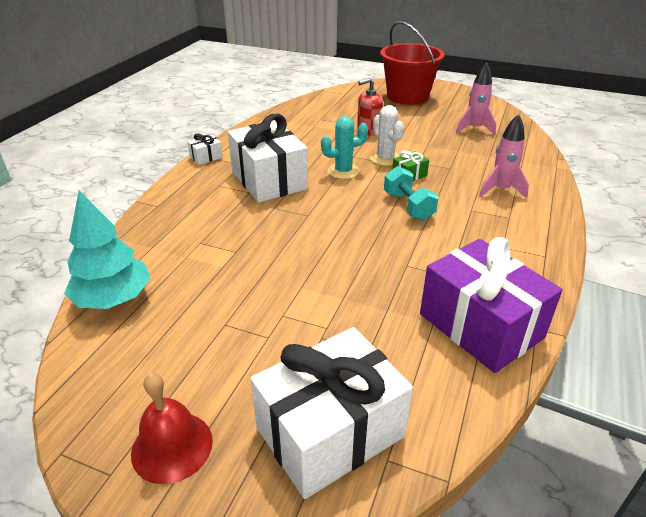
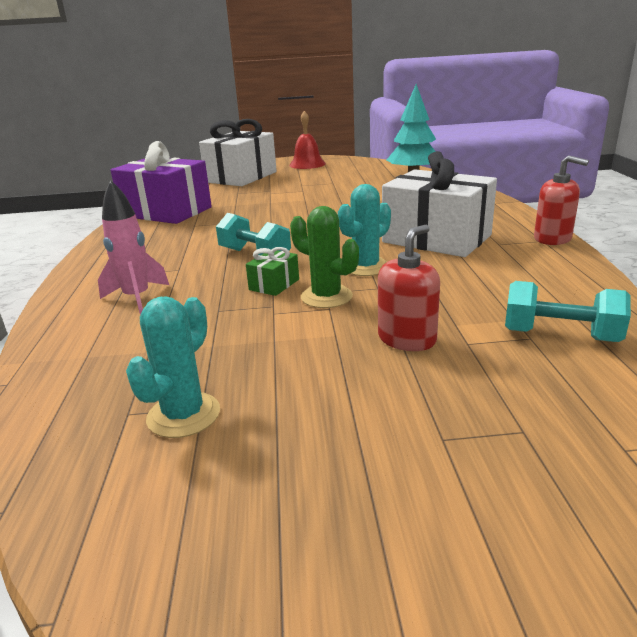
camera: 155 degrees right, 10 degrees down
(206, 157) = (552, 239): white gift -> red soap dispenser
(309, 116) = (560, 335): none -> turquoise dumbbell
(385, 158) = (326, 297): white cactus -> green cactus
(407, 96) = (438, 509): red bucket -> none
(474, 129) = (183, 415): pink rocket -> turquoise cactus

